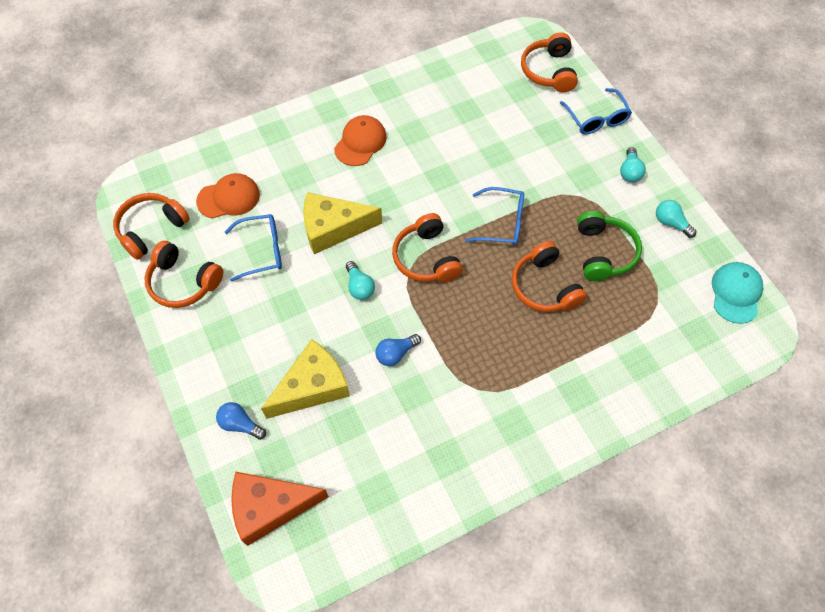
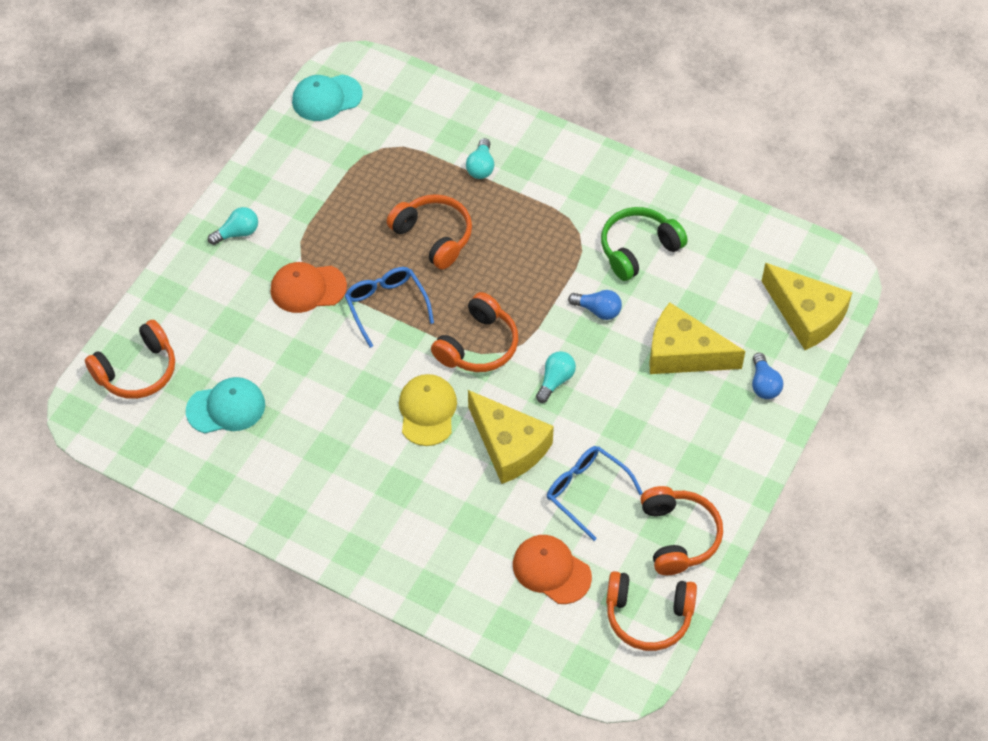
camera: 125 degrees left, 5 degrees down
(270, 507) = (806, 315): orange cheese -> yellow cheese
(360, 142) = (379, 493): orange cap -> orange cap (308, 288)
(398, 199) = (427, 411): none -> yellow cap
(486, 100) = (226, 408): none -> turquoise cap
(544, 287) = (434, 236): orange headphones -> orange headphones turned 75 degrees counterclockwise
(596, 118) = (181, 293): blue glasses -> none
(603, 252) = (357, 210): green headphones -> green headphones (638, 249)
(670, 223) = (280, 174): turquoise light bulb -> turquoise light bulb (481, 167)

